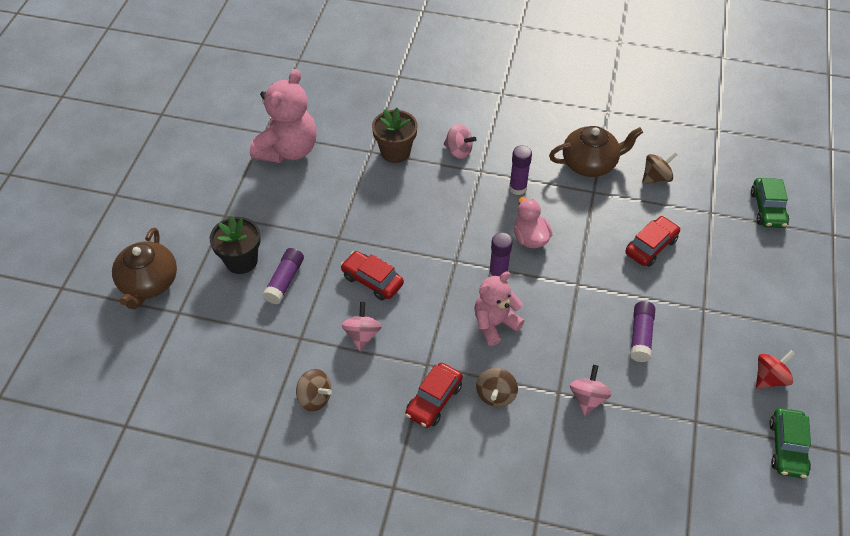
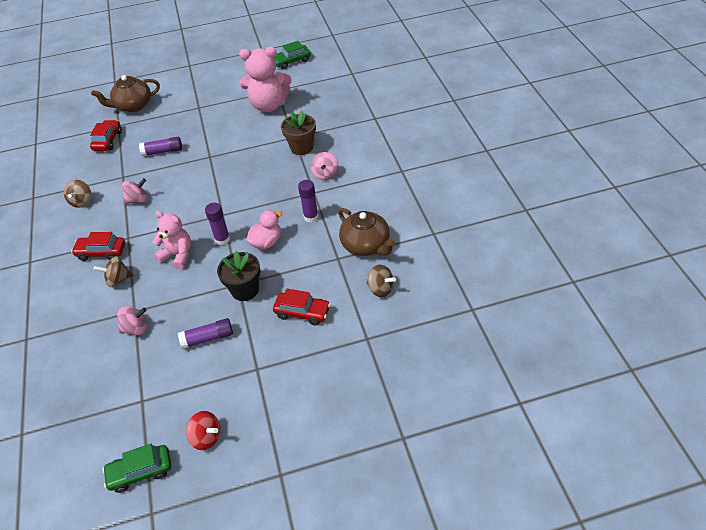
camera: 65 degrees right, 5 degrees down
(241, 261) = (168, 129): black flower pot -> black flower pot (245, 290)
(372, 280) = (183, 185): red car -> red car (107, 140)
(767, 209) = (399, 376): green car -> green car (291, 61)

